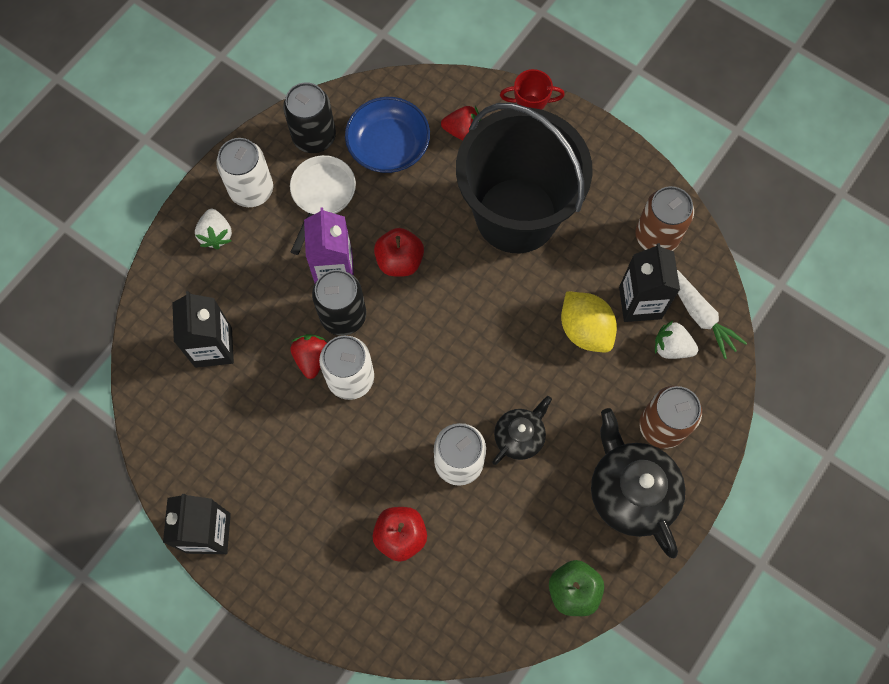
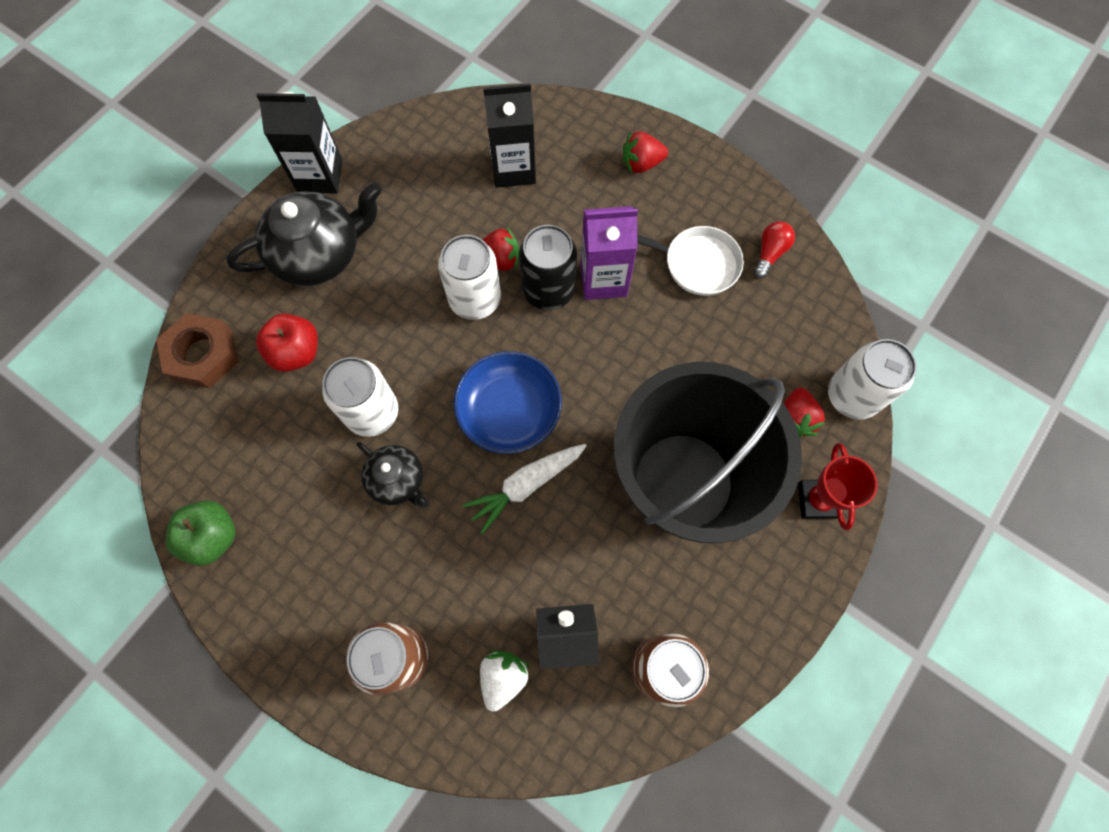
camera: 90 degrees right, 0 degrees up
(216, 235) = (641, 164): white strawberry -> red strawberry
(251, 190) = (697, 194): white can -> white can (852, 396)
(314, 137) = (770, 253): black can -> red light bulb
(388, 146) = (765, 333): blue bowl -> blue bowl (509, 411)
(399, 261) = (616, 347): red apple -> none
(402, 626) = (202, 355): none -> brown nut
(585, 330) = (529, 564): yellow lemon -> none
(630, 491) = (320, 611): black teapot -> black teapot (319, 253)
(699, 314) = (549, 721): white carrot -> white carrot (526, 485)

